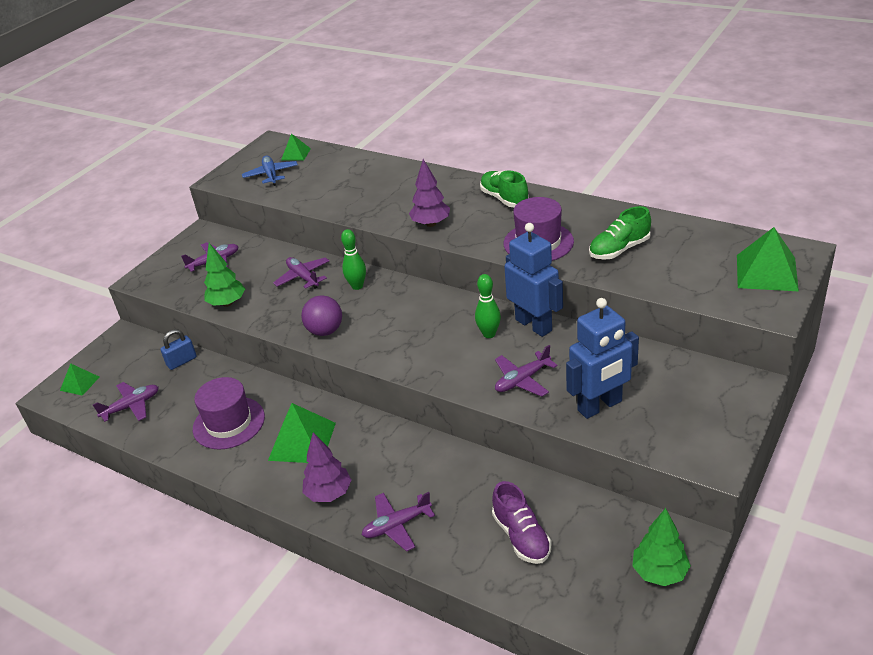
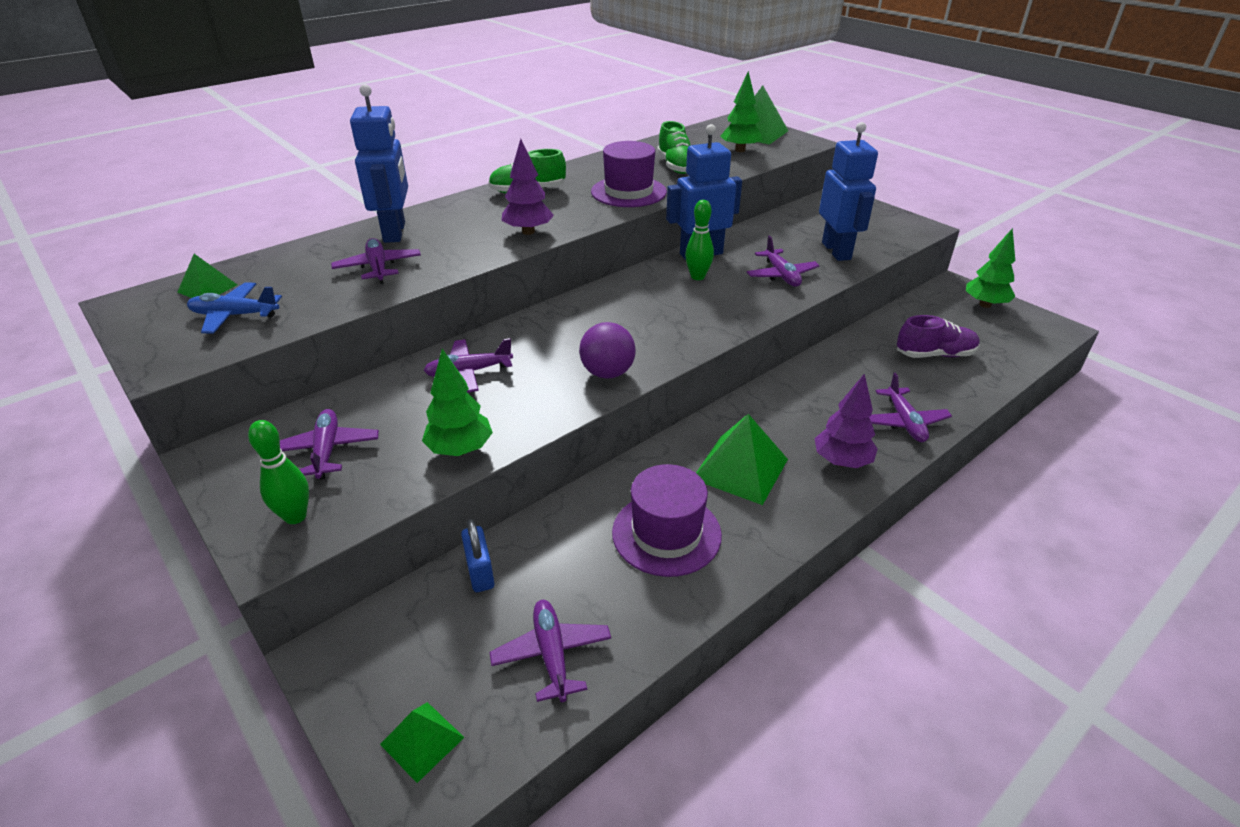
camera: 75 degrees left, 0 degrees up
(345, 192) = (378, 268): none -> purple plane
(357, 286) = (534, 335): green bowling pin -> green bowling pin (295, 516)
(398, 177) = (395, 232): none -> blue robot
(699, 274) = (740, 150): none -> green tree

